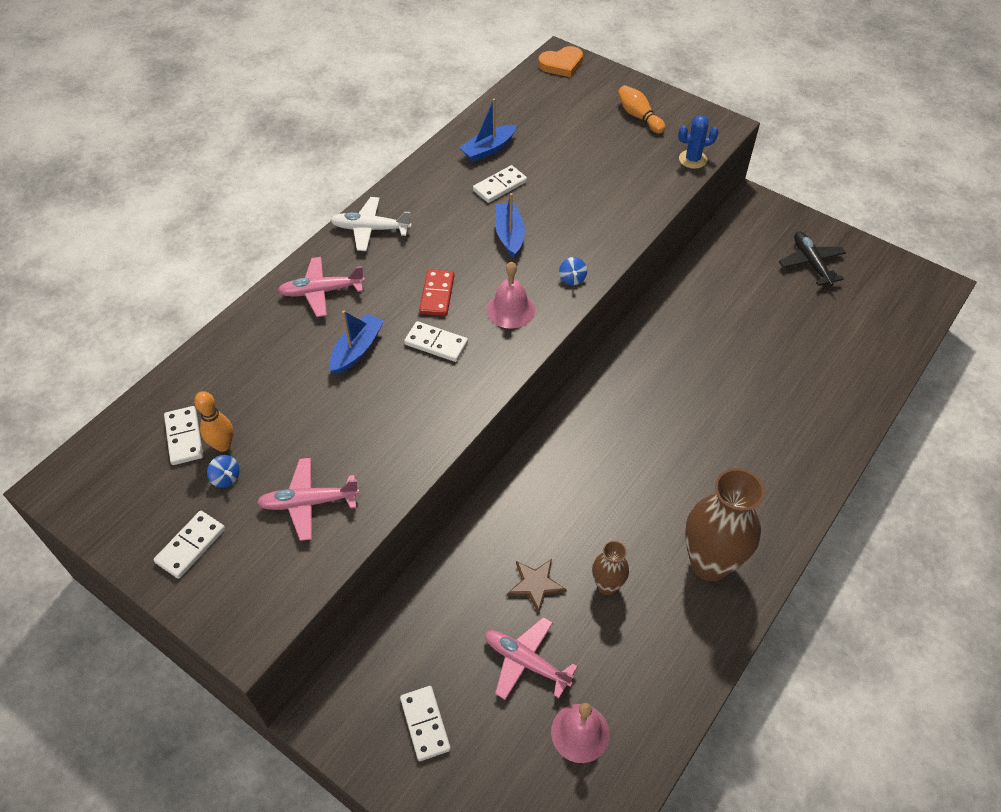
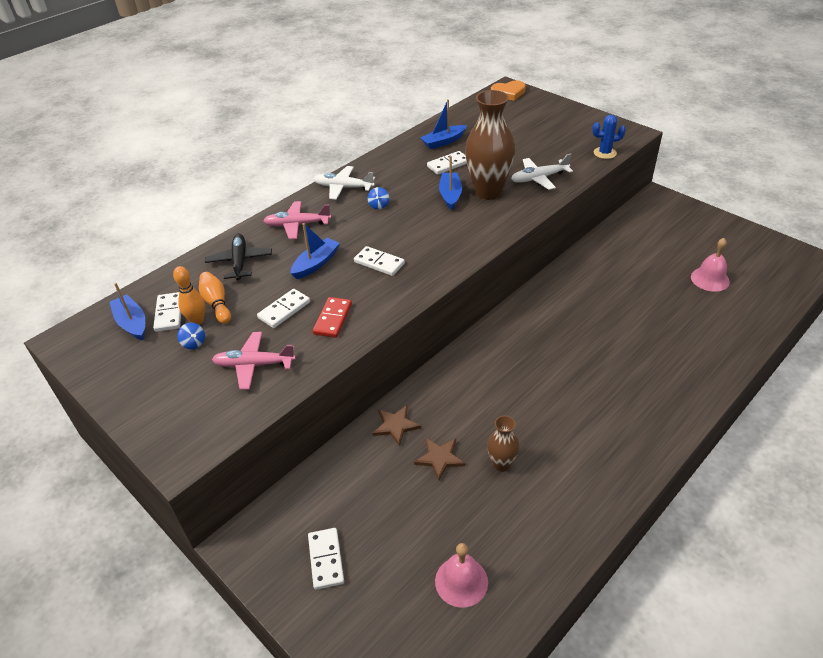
camera: 10 degrees right, 10 degrees down
(139, 455) = (132, 323): none -> blue boat
(191, 545) = (154, 388): white domino -> white domino (284, 310)
(437, 294) = (386, 231): red domino -> red domino (333, 319)
(478, 547) = (395, 426): none -> brown star
(510, 309) = (443, 243): pink bell -> pink bell (710, 279)
(526, 661) = (422, 518): pink plane -> none
(572, 279) = (496, 225): blue spinning top -> blue spinning top (379, 205)
(616, 203) = (539, 178): none -> white plane
(639, 116) = (564, 125): orange bowling pin -> orange bowling pin (217, 303)
(709, 563) = (594, 454): brown vase -> brown vase (488, 192)
(811, 263) = (703, 240): black plane -> black plane (240, 262)

